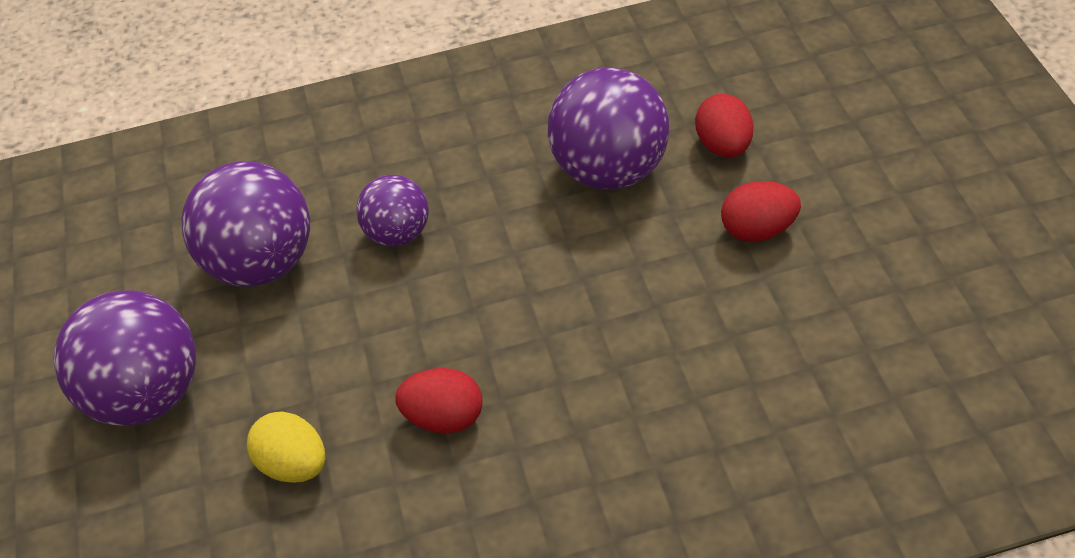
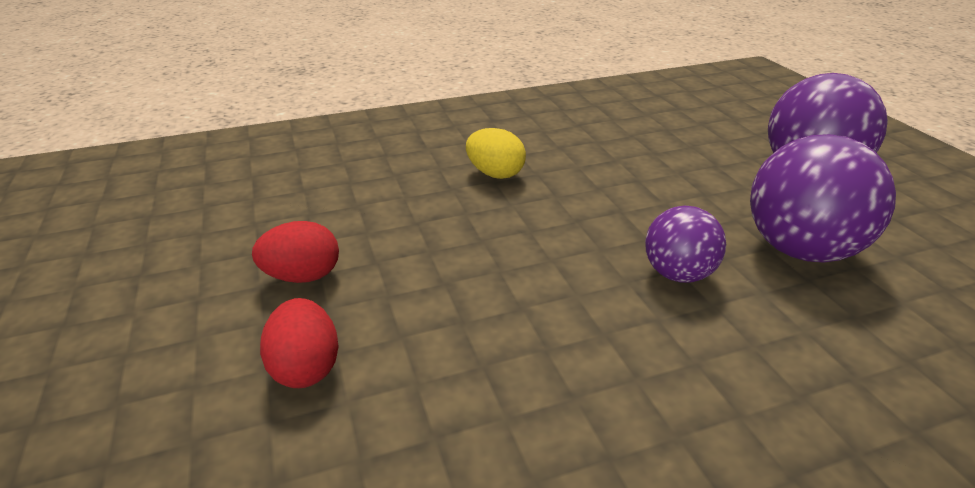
camera: 170 degrees right, 15 degrees down
(294, 465) = (668, 146): yellow egg -> yellow egg (495, 174)
(444, 418) = (575, 164): red egg -> none
(610, 171) = (453, 337): purple ball -> none

